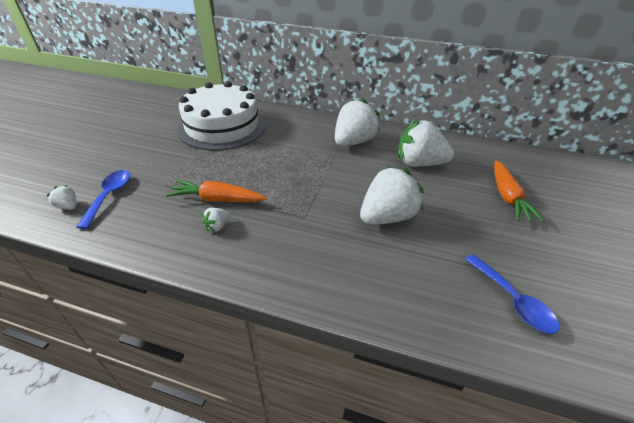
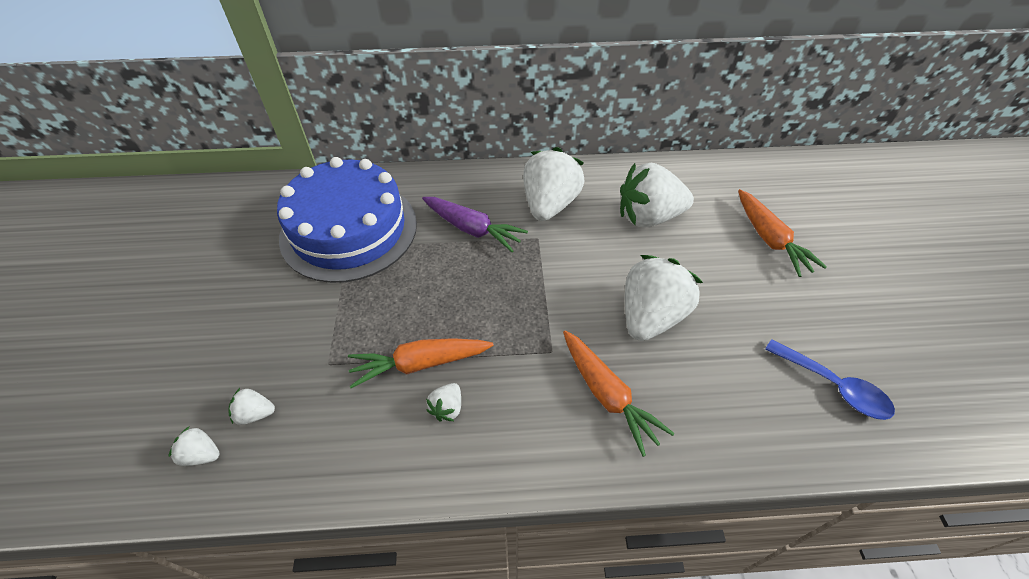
camera: 20 degrees left, 10 degrees up
(109, 196) = (255, 413): blue spoon -> white strawberry
(222, 126) = (349, 230): white cake -> blue cake
(295, 143) = (473, 229): none -> purple carrot
(327, 251) = (607, 395): none -> orange carrot

